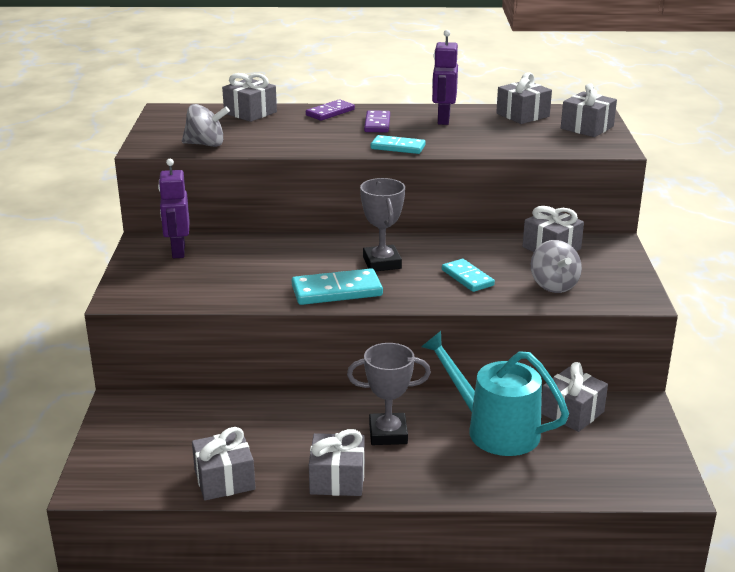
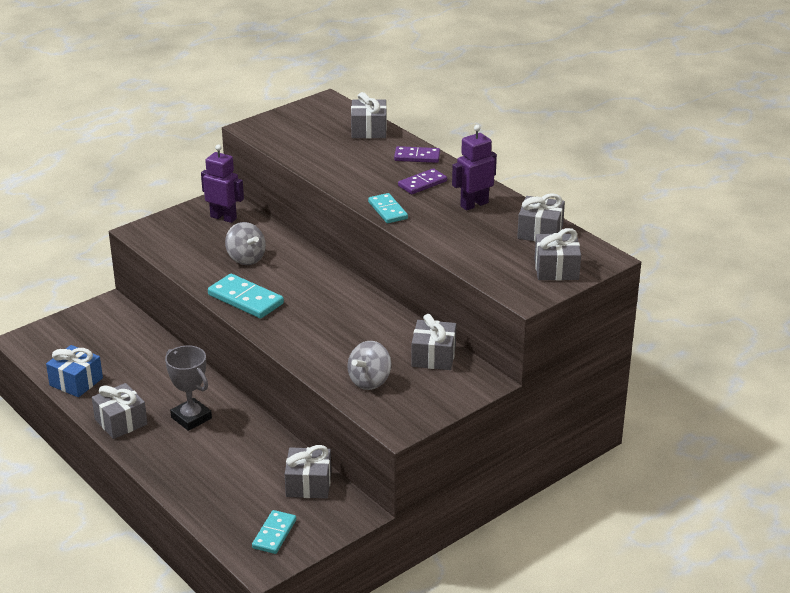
camera: 50 degrees right, 5 degrees up
(178, 251) = (223, 217): purple robot -> purple robot turned 75 degrees clockwise
(206, 144) = (286, 143): grey spinning top -> grey spinning top (246, 258)
(224, 479) = (76, 382): grey gift -> blue gift
(382, 263) = (309, 297): grey trophy -> none
(467, 278) = (333, 341): turquoise domino -> turquoise domino (274, 534)
(495, 430) = (246, 459): turquoise watering can -> none

